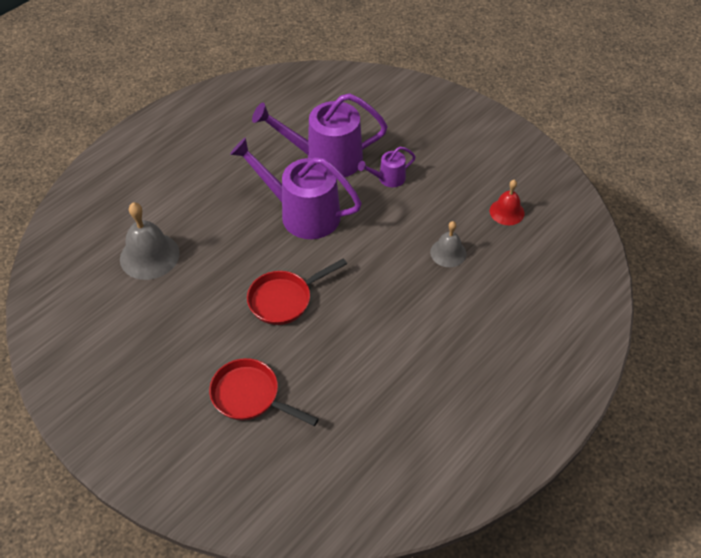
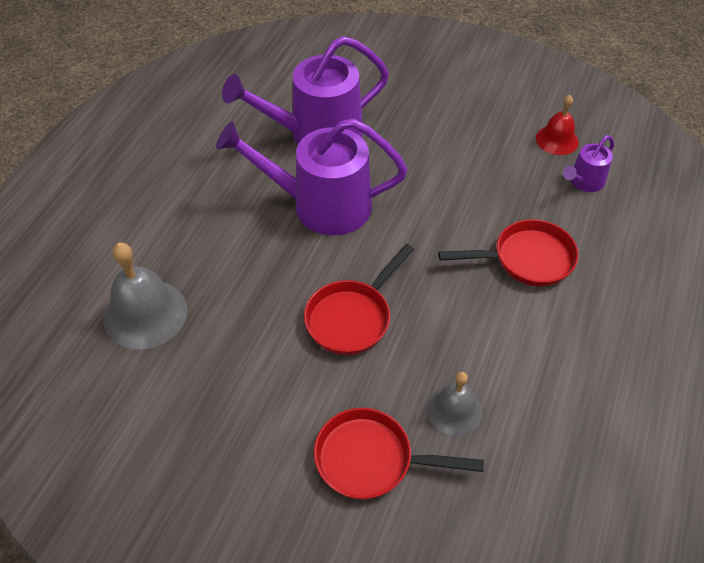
camera: 20 degrees left, 0 degrees up
(388, 178) = (403, 137): purple watering can -> purple watering can (584, 182)
(431, 295) = (526, 259): none -> red pan
(448, 253) = (518, 204): grey bell -> grey bell (454, 410)

